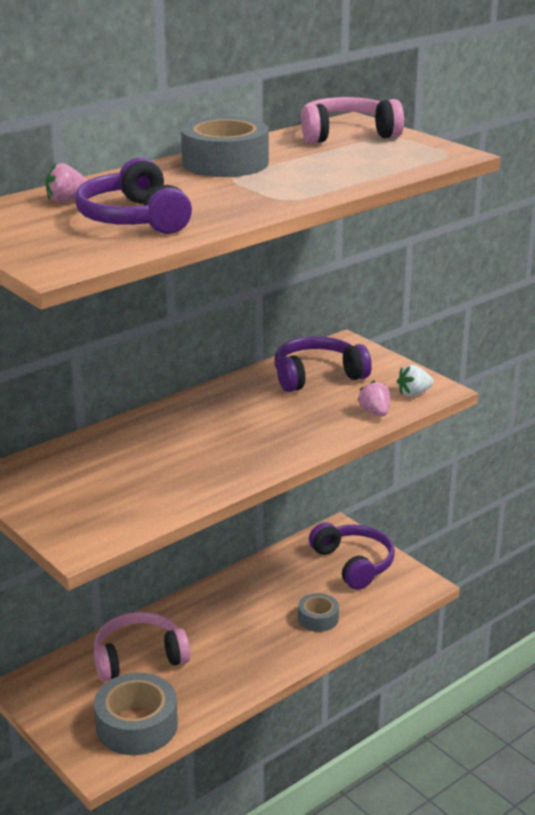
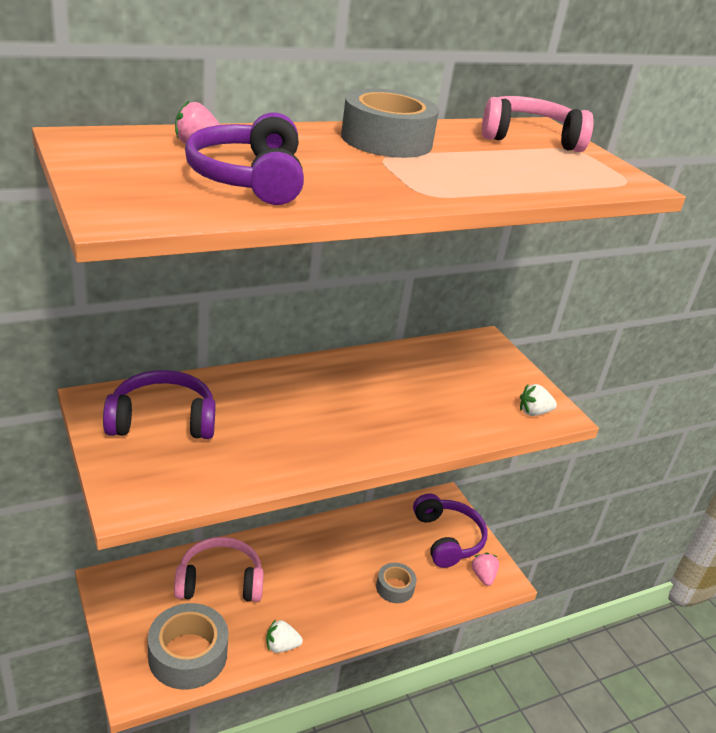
camera: 10 degrees right, 5 degrees up
(226, 694) = (281, 646): none -> white strawberry
(317, 376) = (446, 369): purple headphones -> purple headphones (162, 420)
(375, 412) = (487, 424): pink strawberry -> pink strawberry (483, 576)

